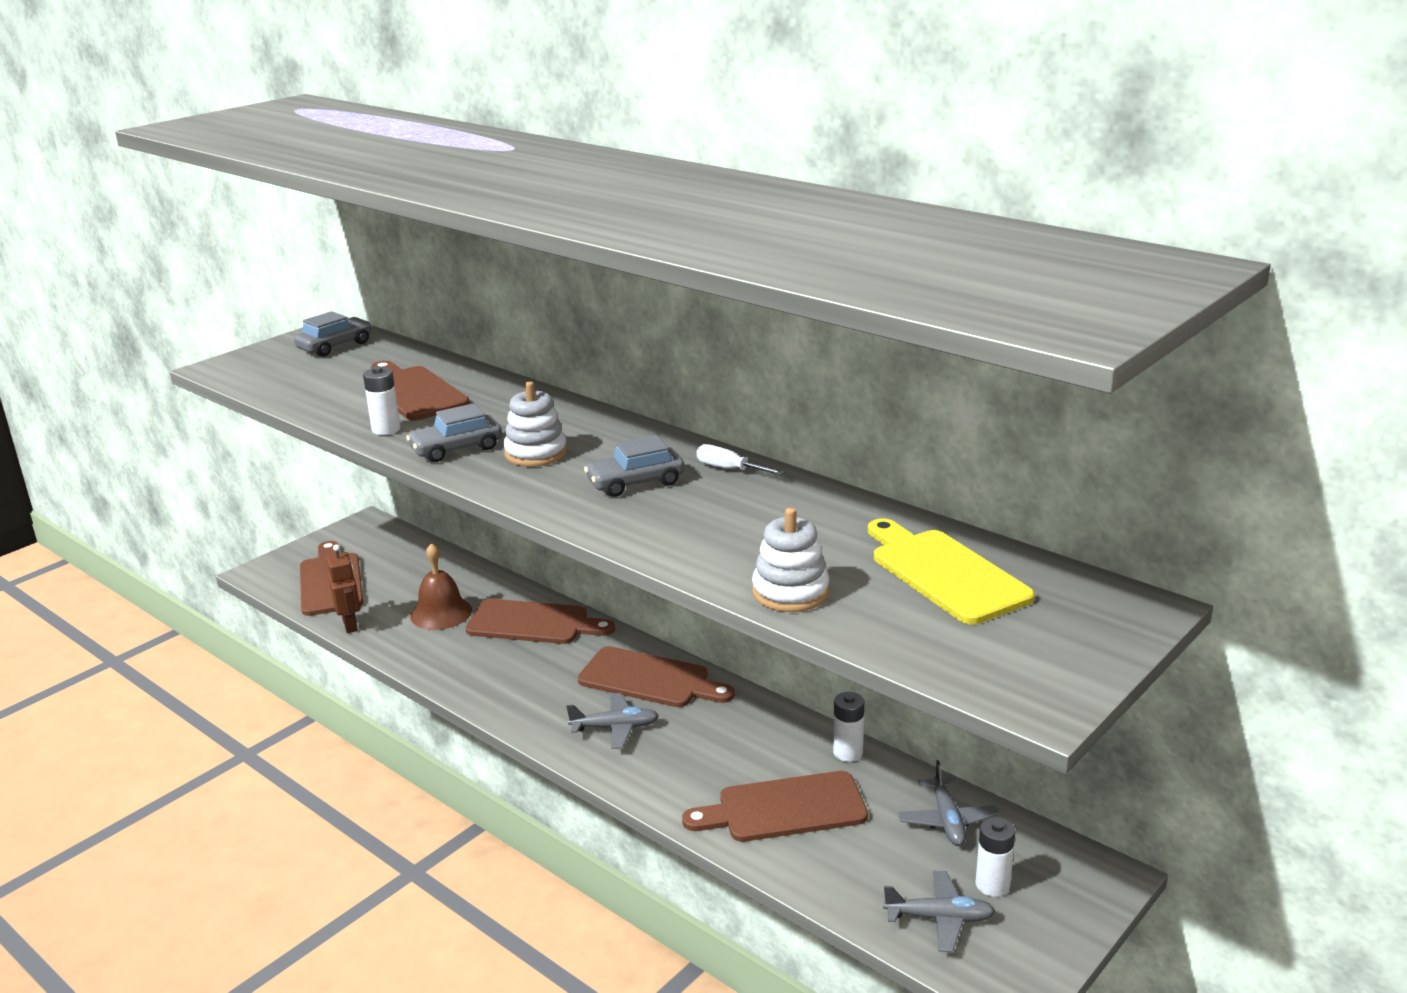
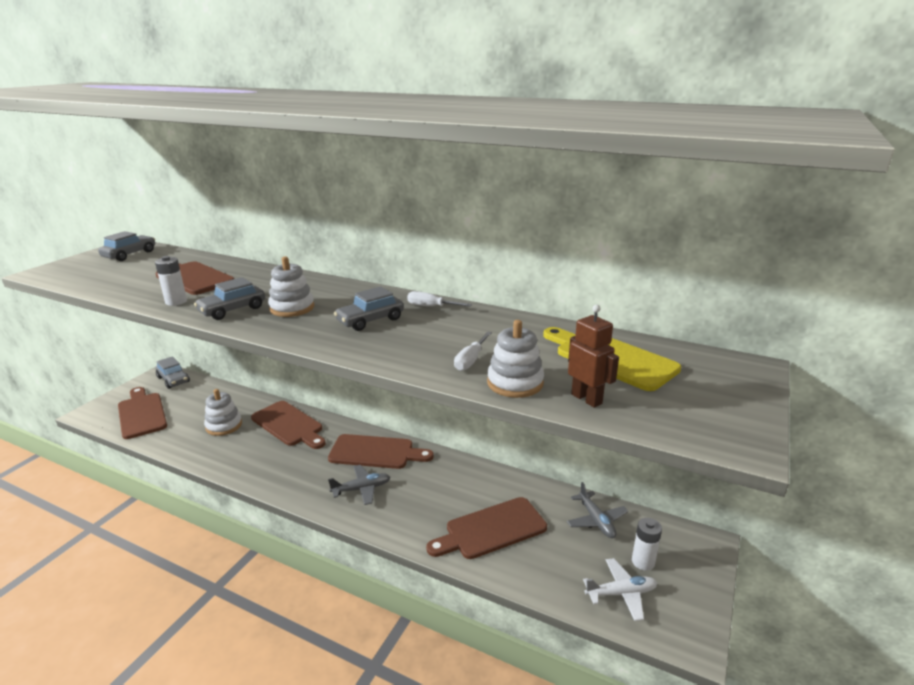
camera: 15 degrees left, 0 degrees up
(350, 625) = (160, 442): brown robot -> brown robot (587, 399)
(380, 535) = (173, 380): none -> grey car
(441, 613) = (224, 425): brown bell -> white stacking toy
(533, 623) = (289, 425): brown cutting board -> brown cutting board turned 45 degrees clockwise
(747, 554) = (471, 360): none -> white screwdriver
(848, 753) = (517, 484): white battery -> none
(939, 918) = (621, 593): grey plane -> white plane

